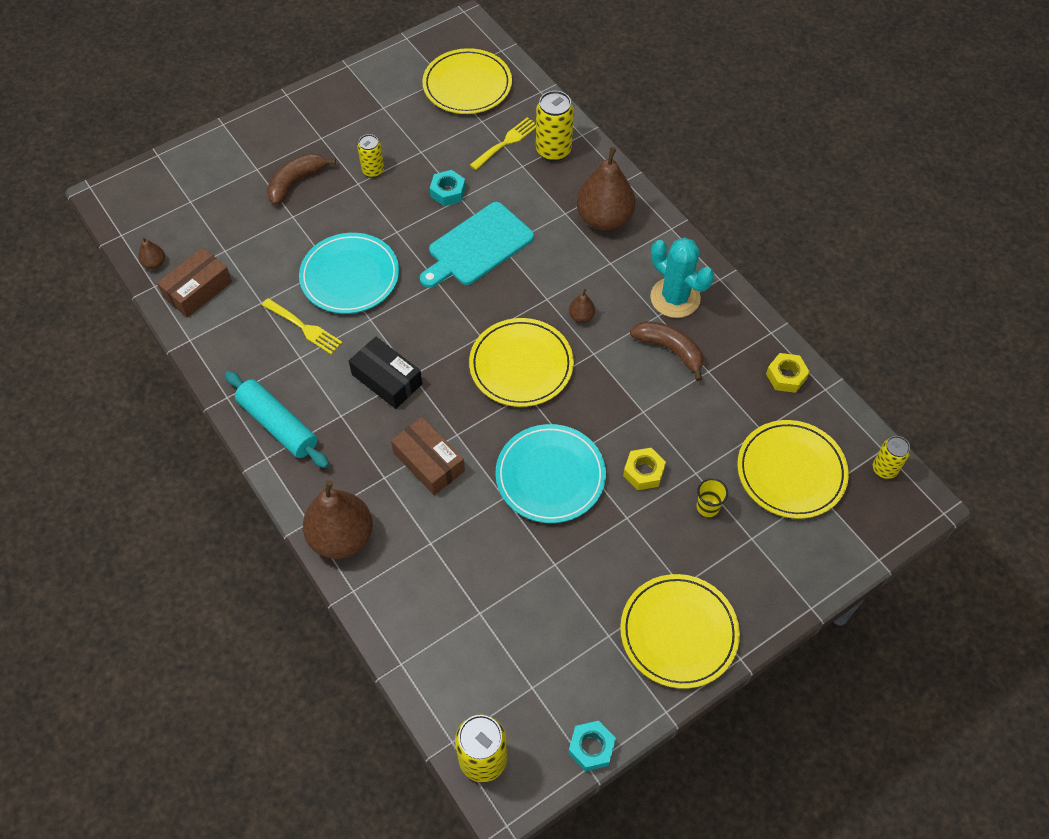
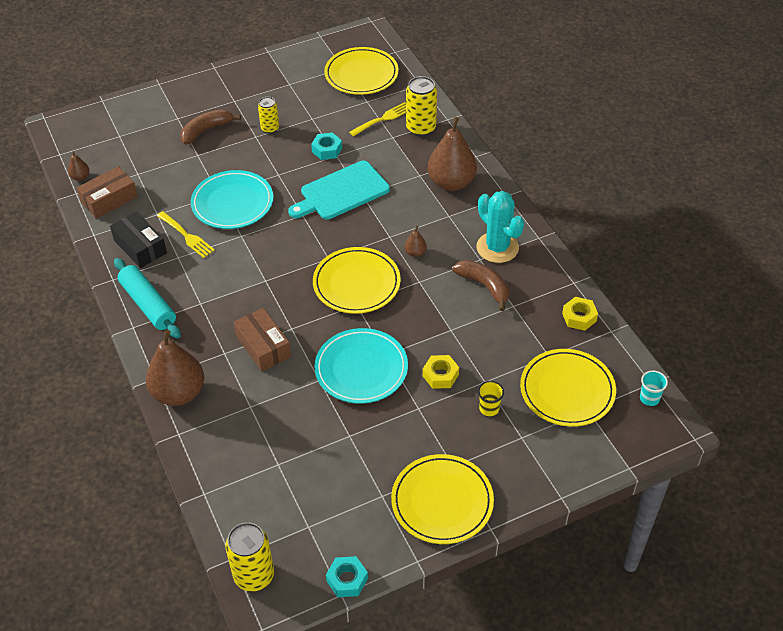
camera: 10 degrees right, 10 degrees down
(387, 379) = (244, 281): black box -> black box (140, 247)
(884, 469) = (649, 398): yellow can -> turquoise cup

